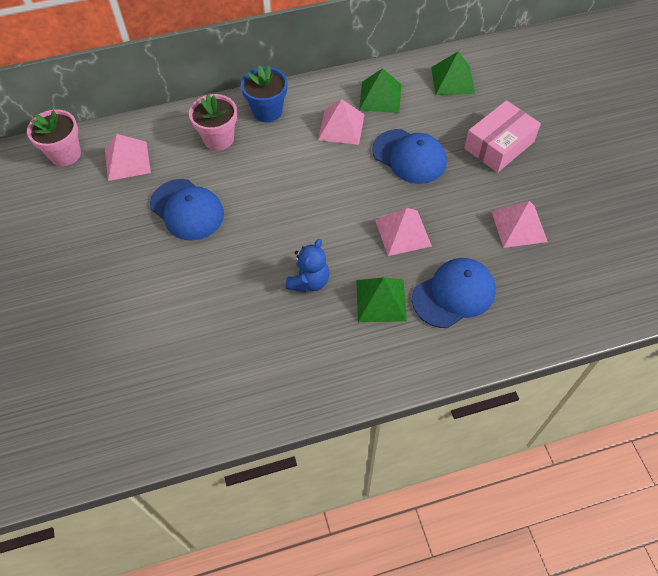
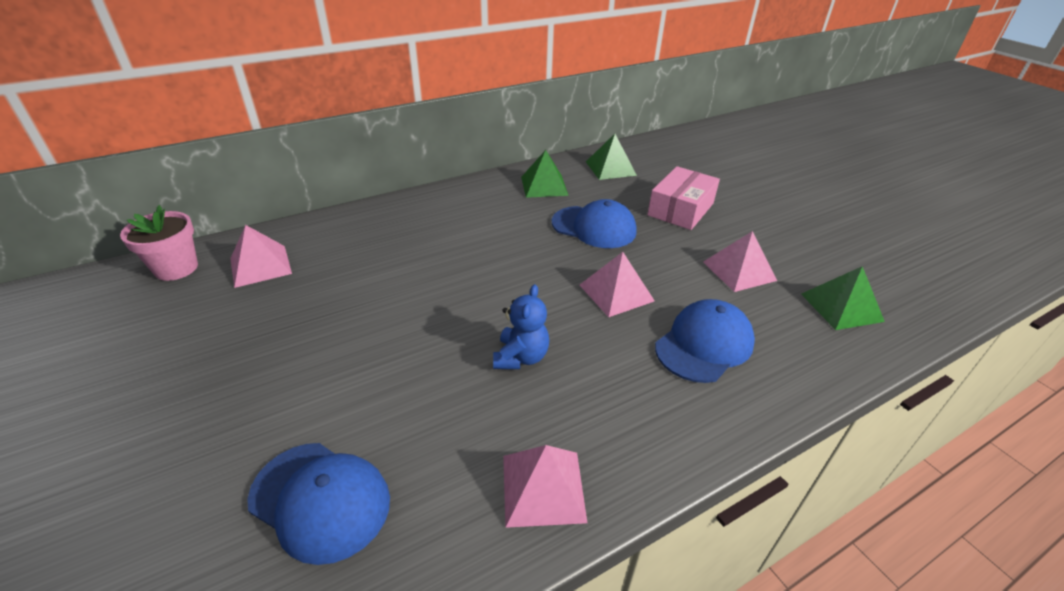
camera: 15 degrees left, 20 degrees down
(187, 210) = (343, 304): blue cap -> blue cap (320, 500)
(218, 139) = (374, 234): pink flower pot -> none
(267, 111) = (426, 207): blue flower pot -> none
(341, 127) = (511, 211): pink pyramid -> pink pyramid (543, 488)
(381, 300) = (619, 364): green pyramid -> green pyramid (841, 307)

